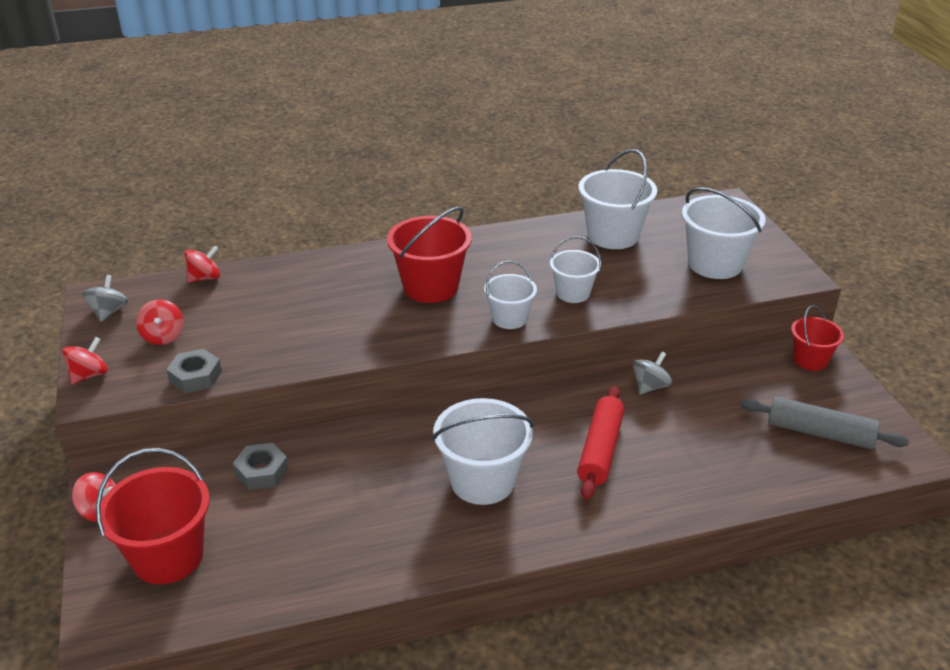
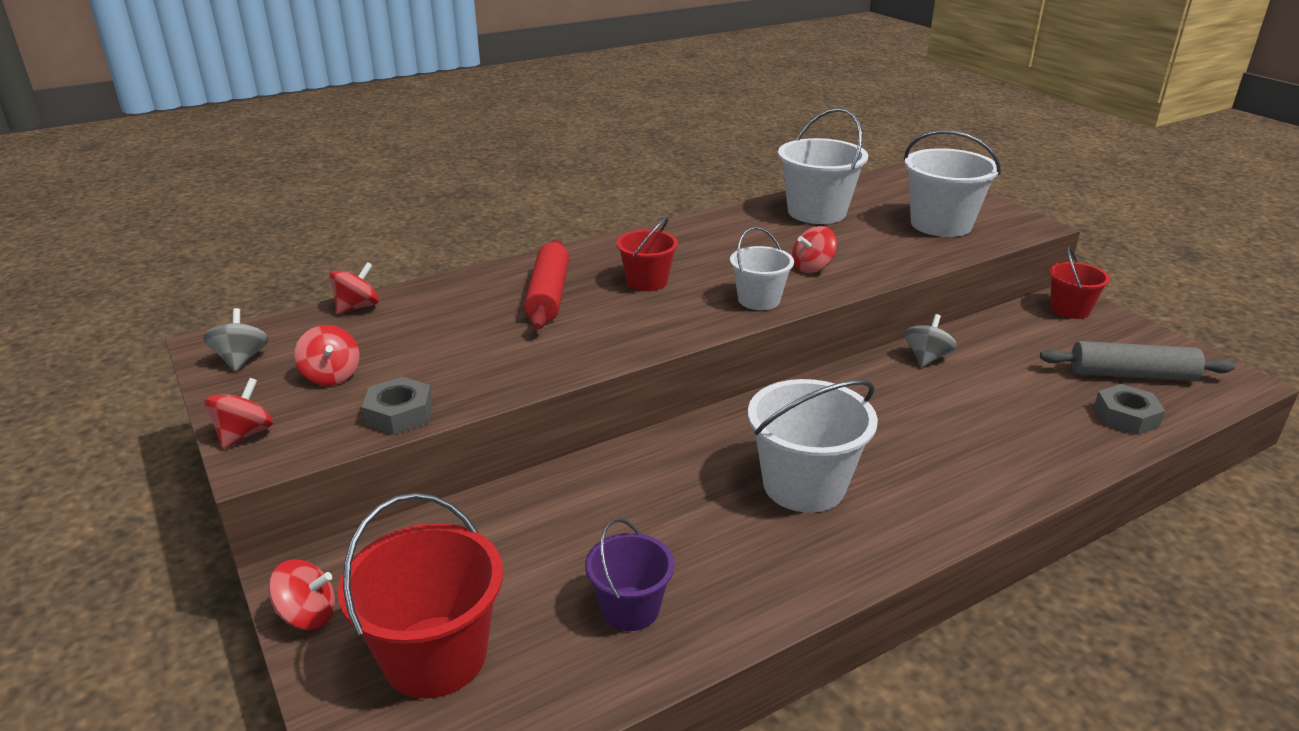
camera: 15 degrees left, 5 degrees down
(261, 471) = (517, 524): grey nut -> grey nut (1126, 416)
(308, 550) = (630, 609): none -> purple bucket
(430, 287) = (647, 281): red bucket -> red bucket, size x0.60
(573, 293) = (812, 267): white bucket -> red spinning top
(600, 450) = (917, 429): red rolling pin -> red rolling pin (549, 295)

